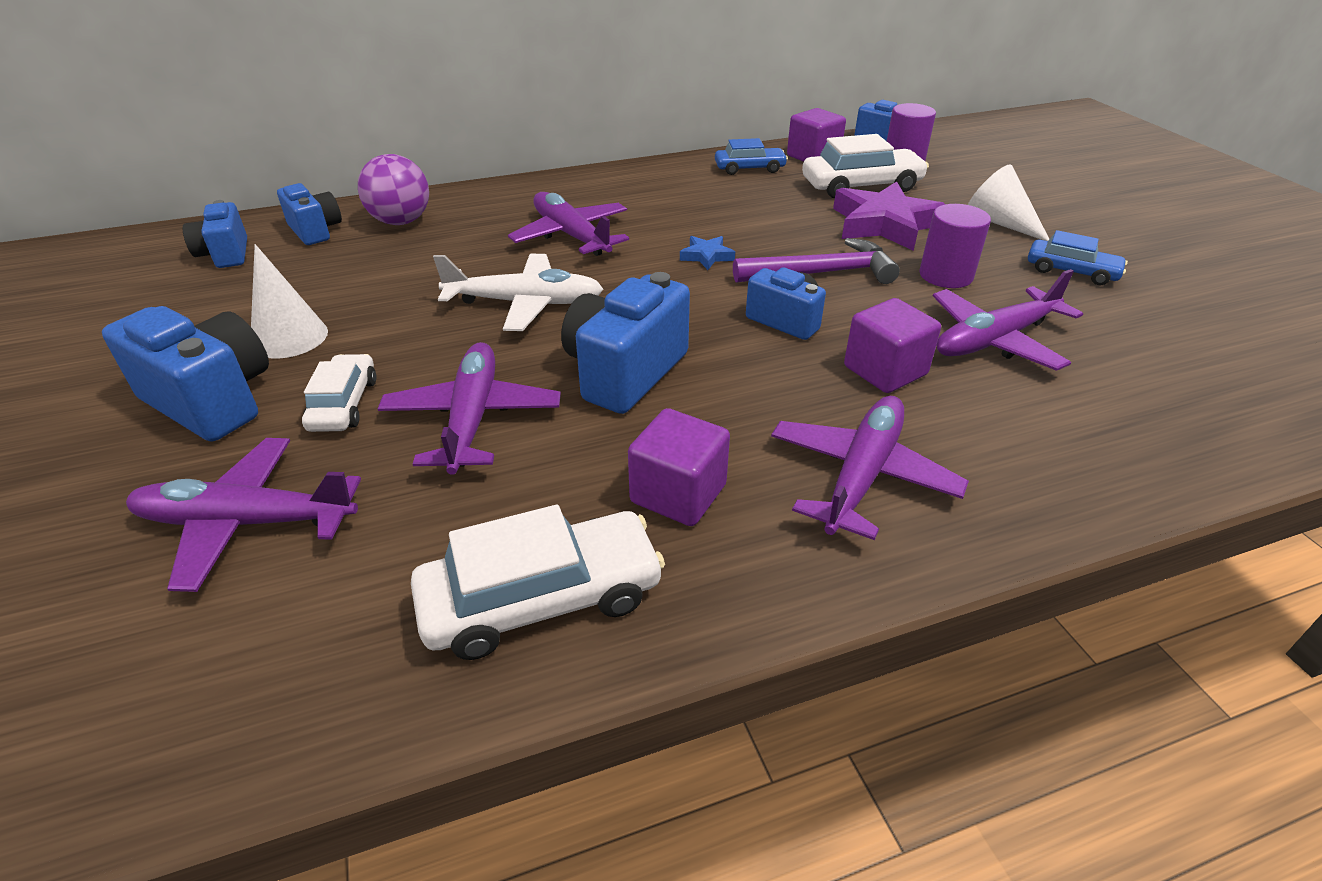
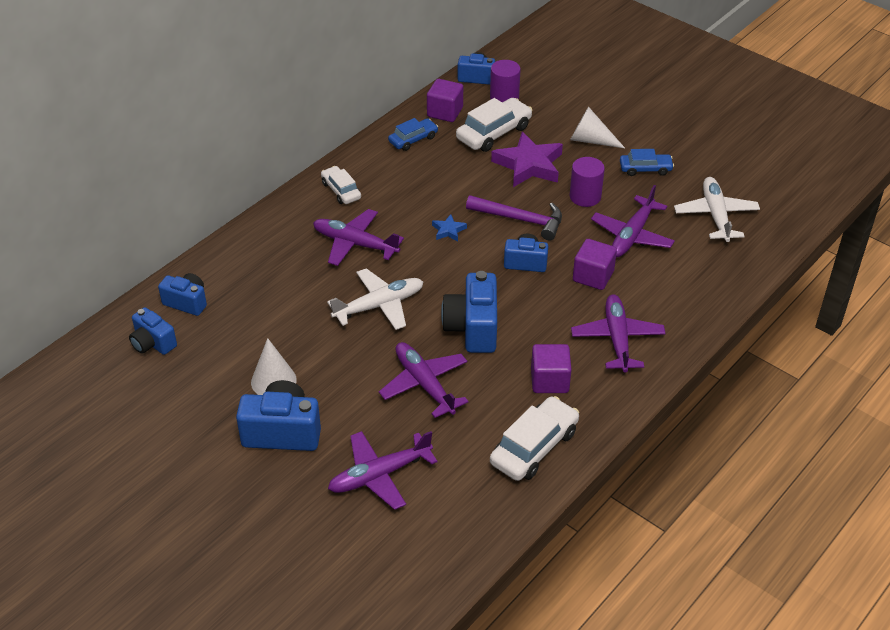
camera: 30 degrees left, 5 degrees up
(344, 404) = (353, 404): white car -> white car (341, 190)
(401, 221) = (234, 273): purple ball -> none
(822, 273) = (520, 220): purple hammer -> purple hammer turned 60 degrees clockwise
(1176, 359) = (716, 215): none -> white plane

